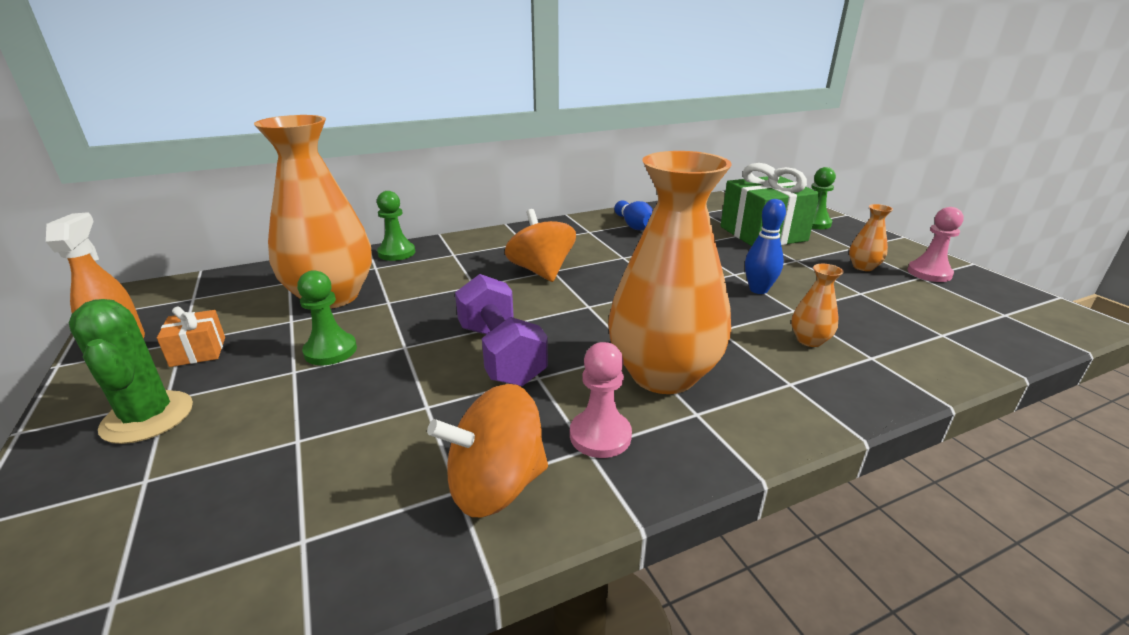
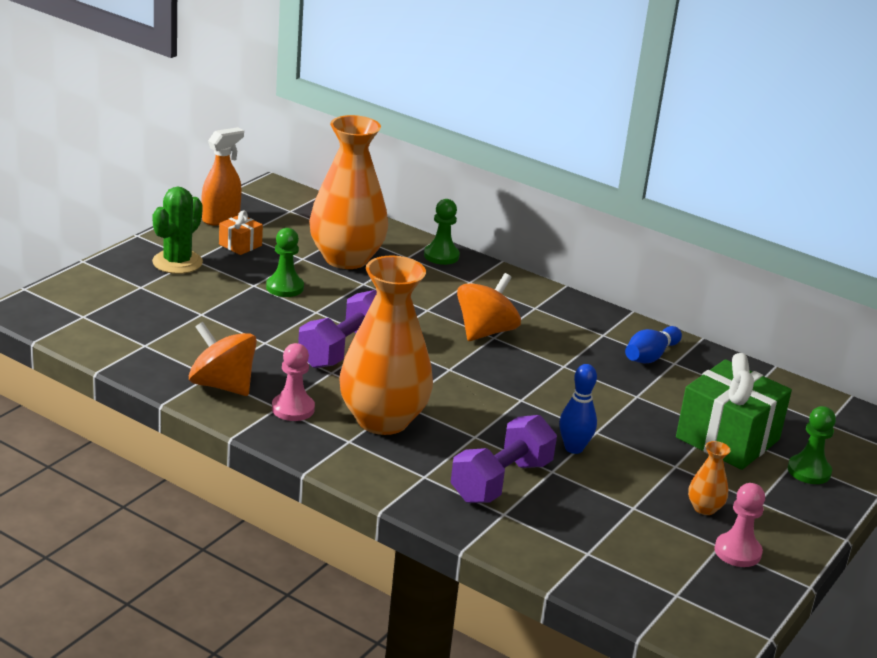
camera: 55 degrees right, 0 degrees up
(809, 340) = (501, 481): orange vase -> purple dumbbell

